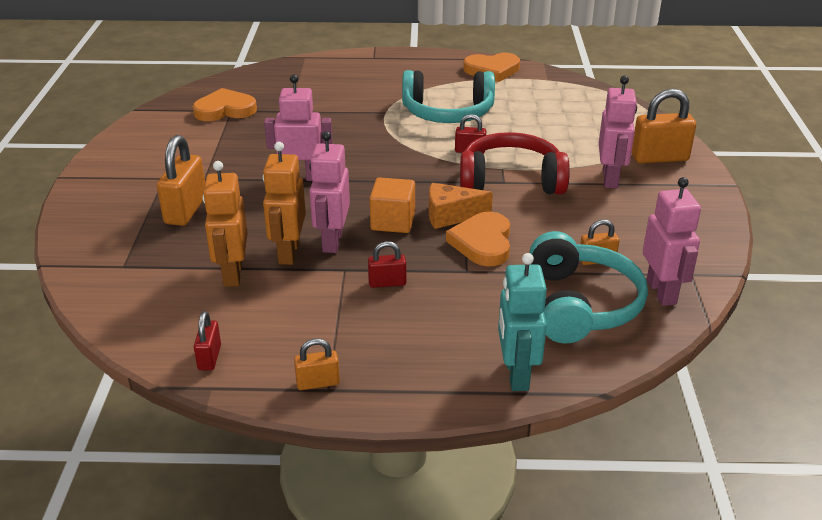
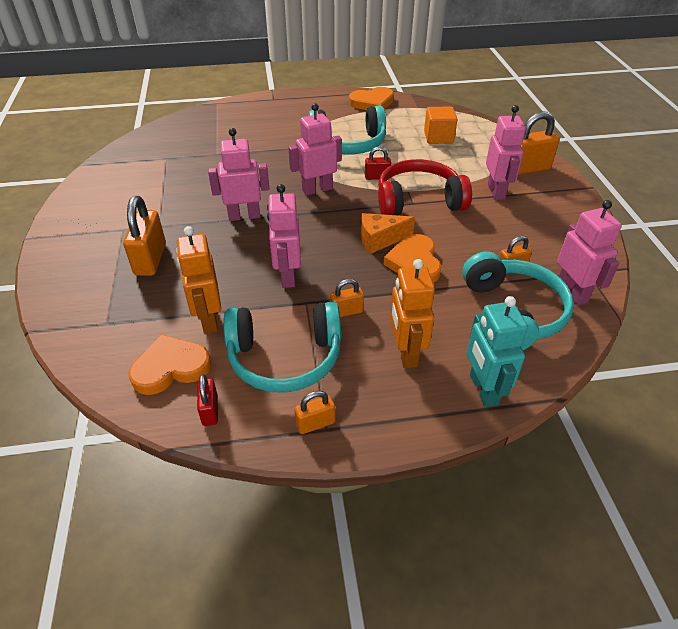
camera: 10 degrees left, 10 degrees up
(225, 110) = (161, 158): orange heart -> orange heart (170, 368)
(288, 253) = (252, 292): orange robot -> orange robot (406, 352)
(304, 319) = (285, 357): none -> turquoise headphones
(387, 283) = (346, 311): red padlock -> orange padlock
(393, 221) = (334, 251): orange cube -> orange cube (438, 137)
(394, 158) = (317, 189): none -> pink robot

